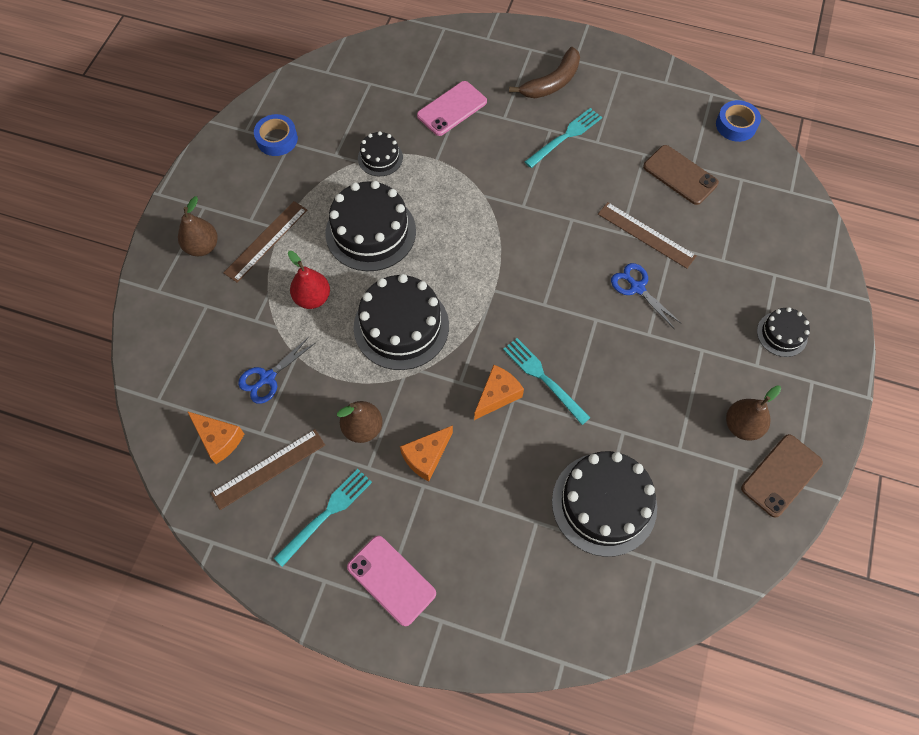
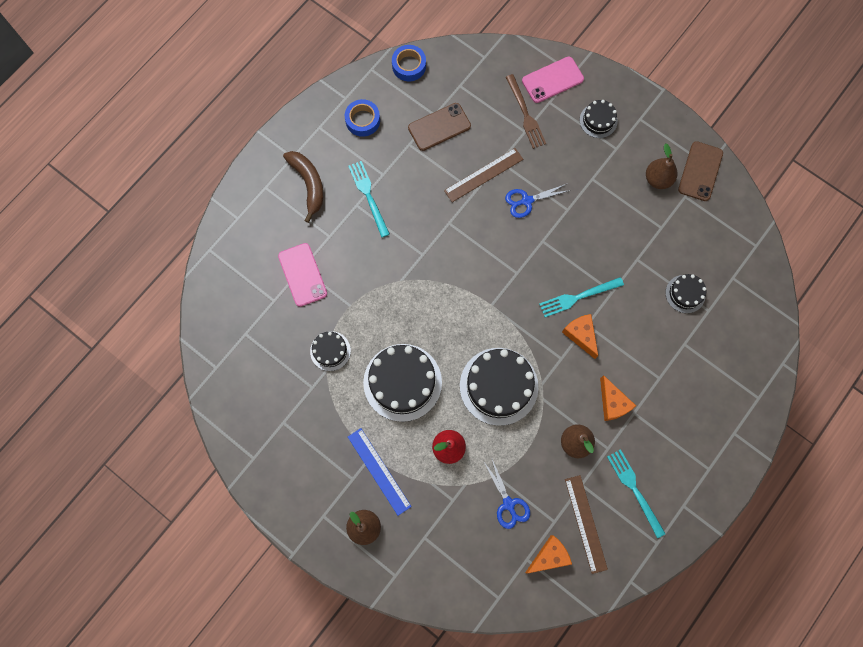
camera: 70 degrees left, 10 degrees up
(266, 241) = (379, 471): brown ruler -> blue ruler
(277, 139) = (275, 433): blue tape -> blue tape (362, 120)
(391, 580) = (696, 458): pink phone -> pink phone (552, 80)
(604, 504) = (685, 294): black cake -> black cake, size x0.52
(744, 254) = (525, 114): none -> brown fork
(781, 475) = (700, 171): brown phone -> brown phone turned 45 degrees clockwise

